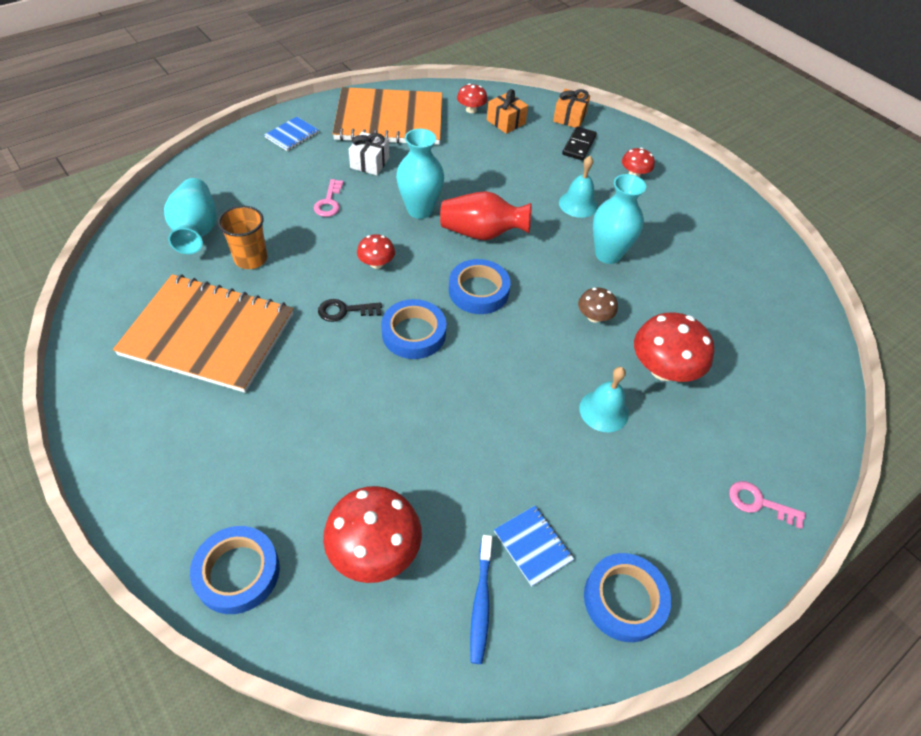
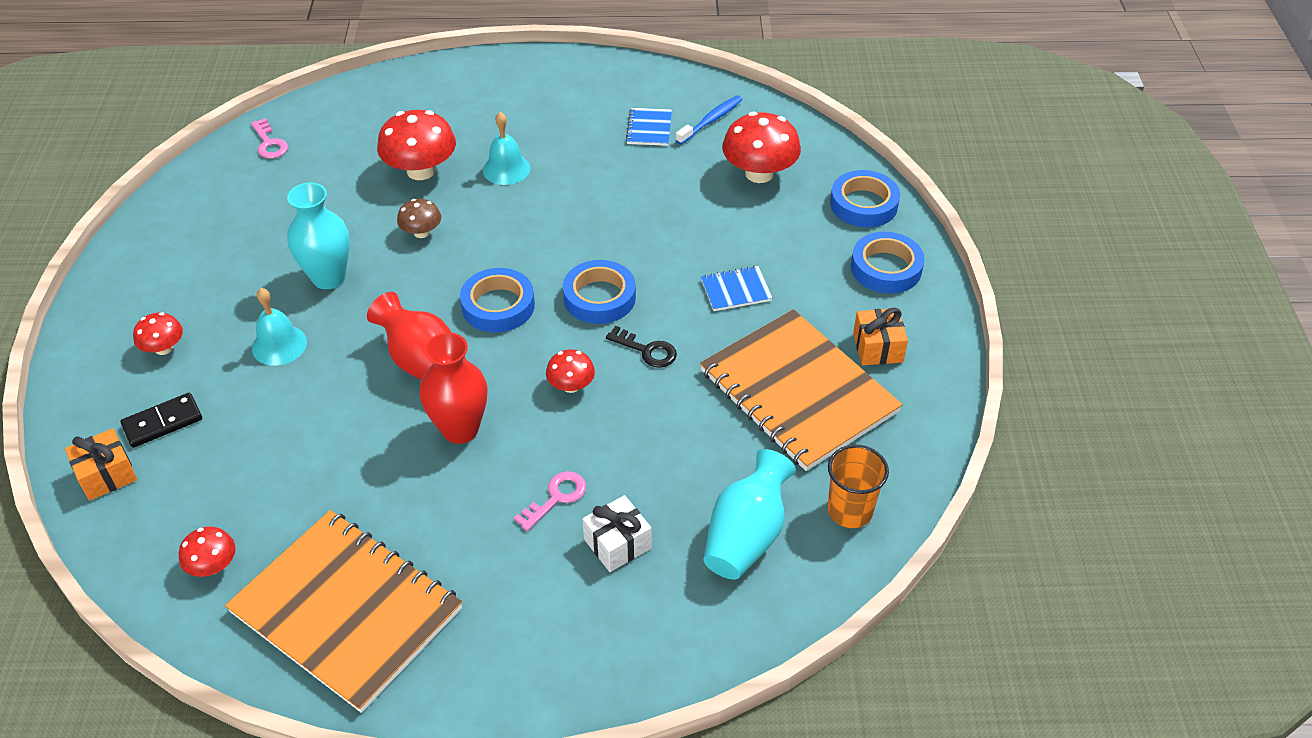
camera: 140 degrees left, 5 degrees down
(251, 259) = (704, 461): orange cup -> orange cup (850, 511)
(292, 135) = (512, 656): blue notebook -> blue notebook (736, 290)
(369, 163) = (451, 537): white gift -> white gift (617, 544)
(420, 210) = (460, 429): turquoise vase -> red vase
(506, 122) = (197, 514): orange gift -> orange gift (877, 348)
(624, 600) = (620, 83): blue tape -> blue tape (886, 268)
(759, 503) = (472, 79): pink key -> pink key (269, 143)

